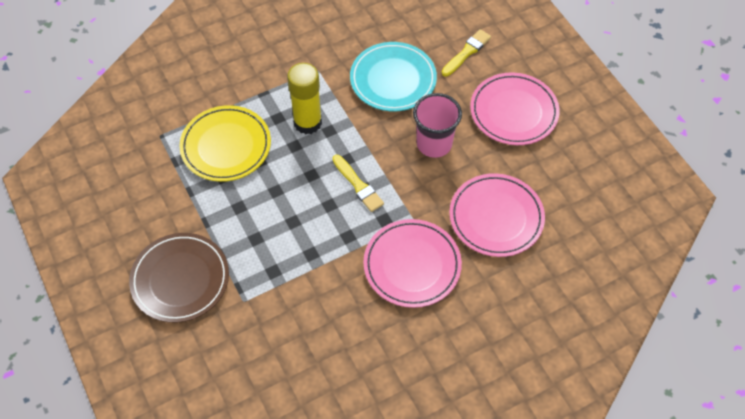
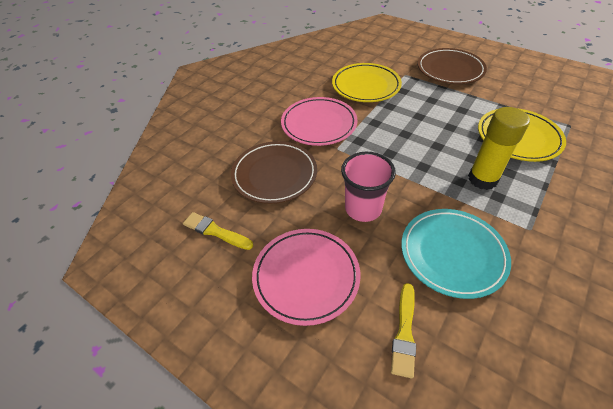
camera: 155 degrees right, 10 degrees down
(310, 304) = (366, 86): none -> yellow plate
(358, 185) = (397, 153): yellow brush -> yellow brush (215, 231)
(496, 217) = (274, 174): pink plate -> brown plate

